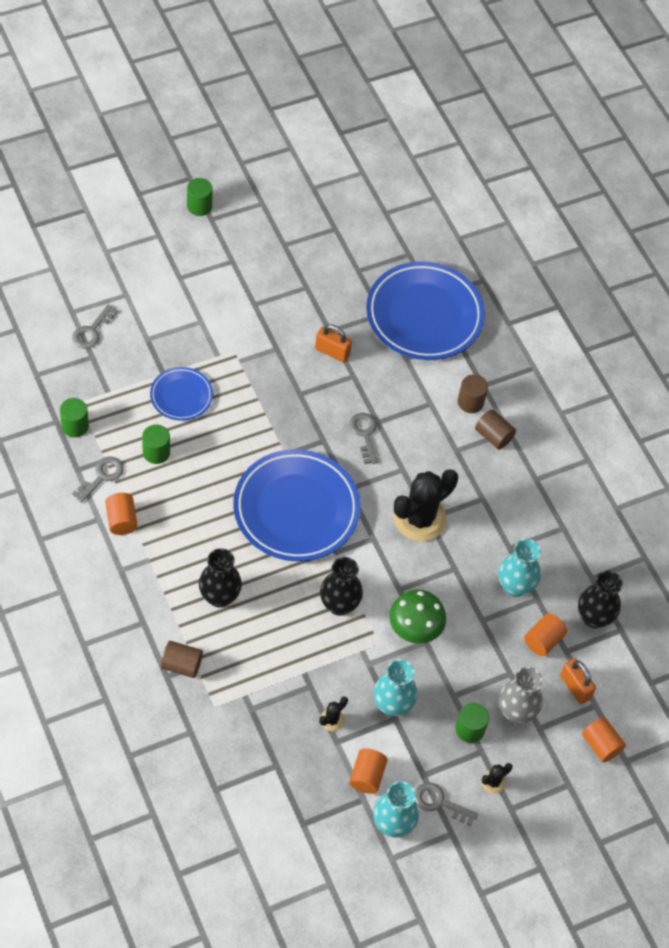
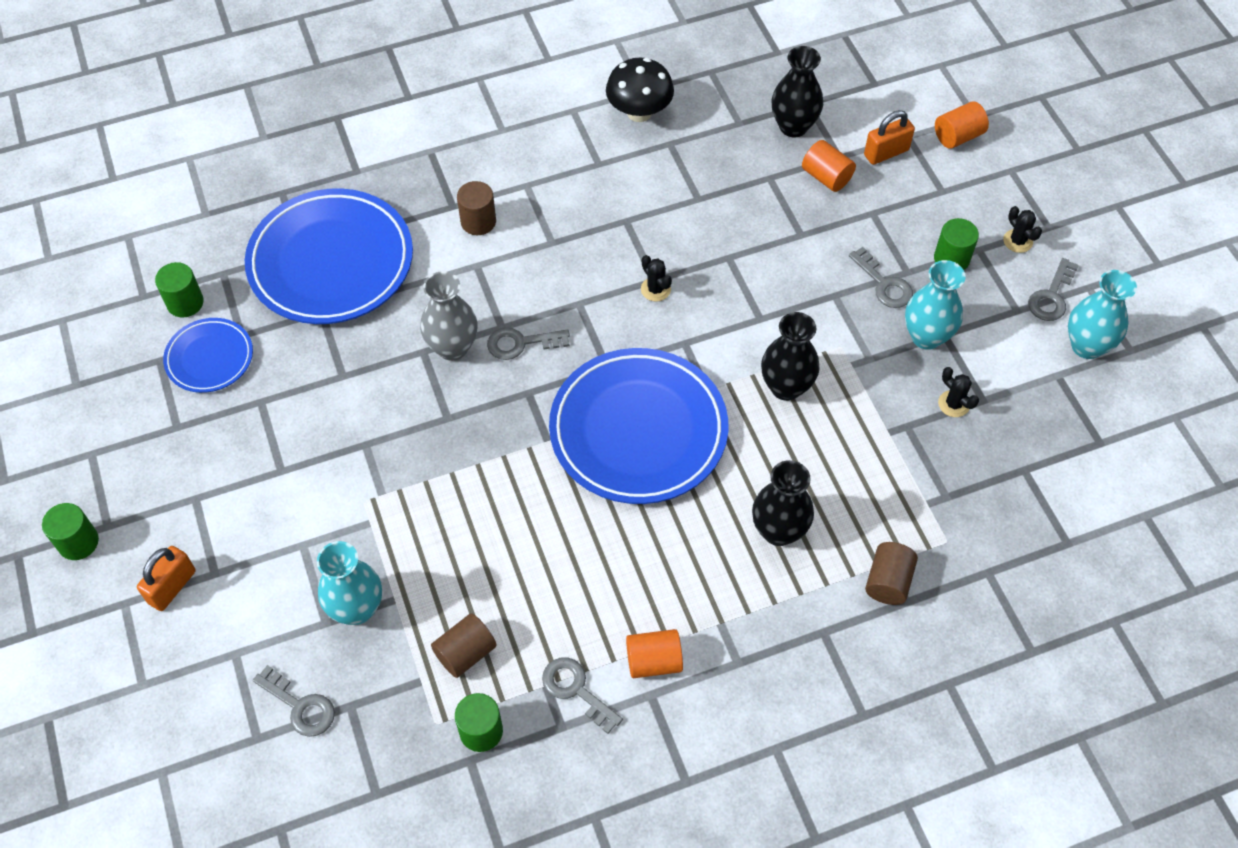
camera: 80 degrees left, 0 degrees up
(156, 452) = (536, 611): green cylinder -> green cylinder (185, 303)
(181, 396) = (437, 574): blue plate -> blue plate (209, 358)
(332, 352) = (379, 374): orange padlock -> orange padlock (172, 587)
(367, 776) = (1026, 369): orange cylinder -> none
(414, 629) = (817, 305): green mushroom -> none
(420, 519) = (655, 289): black cactus -> black cactus, size x0.43
(440, 677) = (884, 284): none -> grey key
(493, 436) = (533, 201): brown cylinder -> brown cylinder (465, 653)
(515, 586) = (753, 198): turquoise vase -> turquoise vase (356, 608)
(516, 712) = (924, 212): grey vase -> grey vase (452, 347)
(592, 506) = (639, 112): none -> black mushroom

